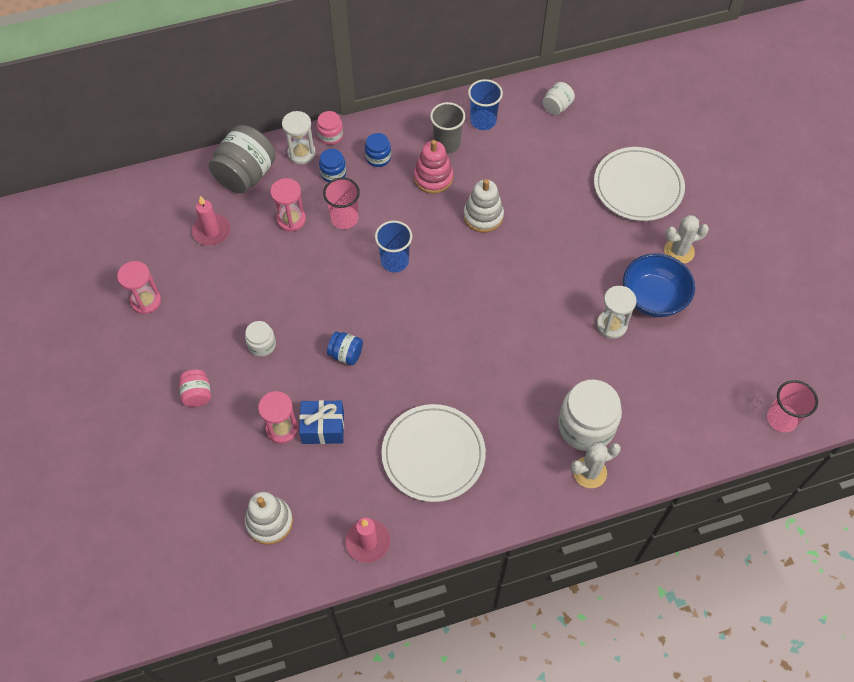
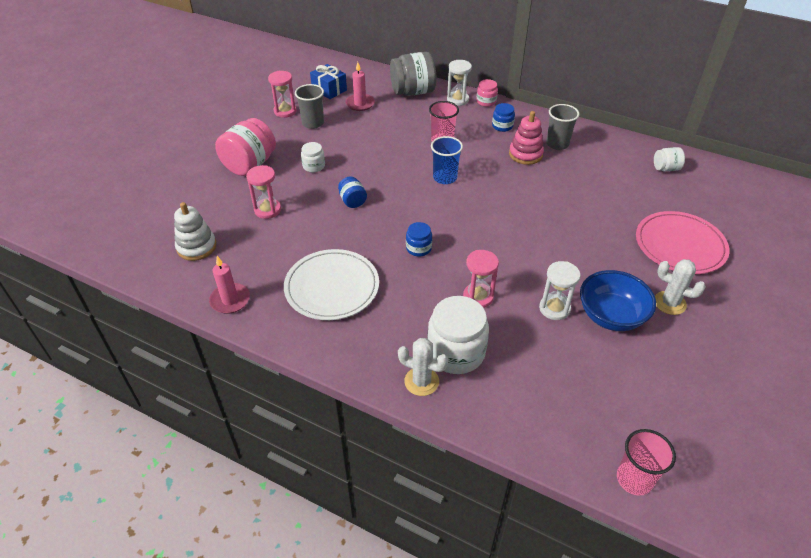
camera: 45 degrees right, 15 degrees down
(195, 294) = (313, 123): none -> grey cup
(197, 394) = (250, 164): pink jar -> pink jar, size x1.95
(291, 219) = (410, 123): pink hourglass -> pink hourglass (478, 297)
(323, 427) = (289, 225): blue gift -> blue gift (329, 89)
(333, 173) = (464, 118): blue jar -> blue jar (418, 248)
(483, 121) = (598, 147): blue cup -> none
(483, 216) = (535, 191): white stacking toy -> none
(638, 186) = (680, 245): white plate -> pink plate

